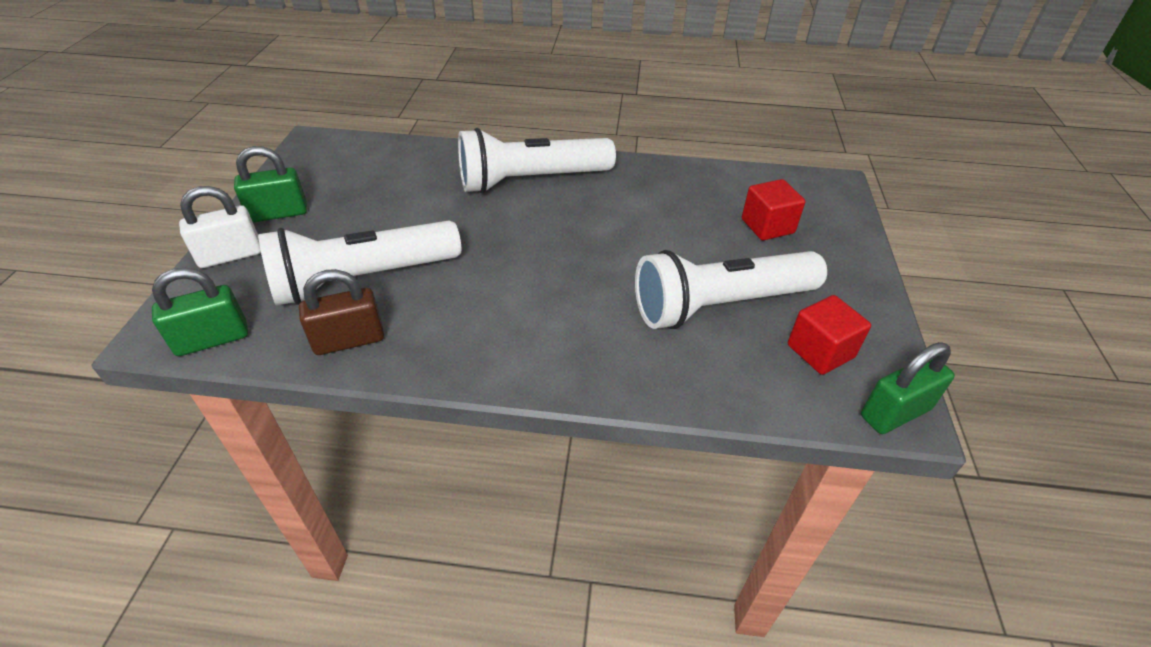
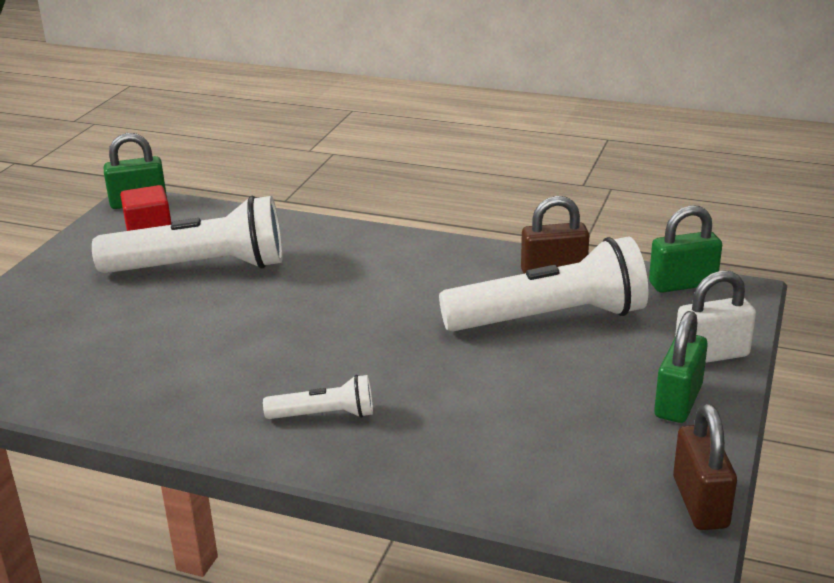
camera: 165 degrees left, 15 degrees down
(278, 213) = (678, 401): green padlock -> green padlock turned 60 degrees counterclockwise
(294, 155) = (700, 502): none -> brown padlock
(531, 180) = (324, 415): white flashlight -> white flashlight, size x0.48
(767, 226) = (73, 328): red cube -> none

